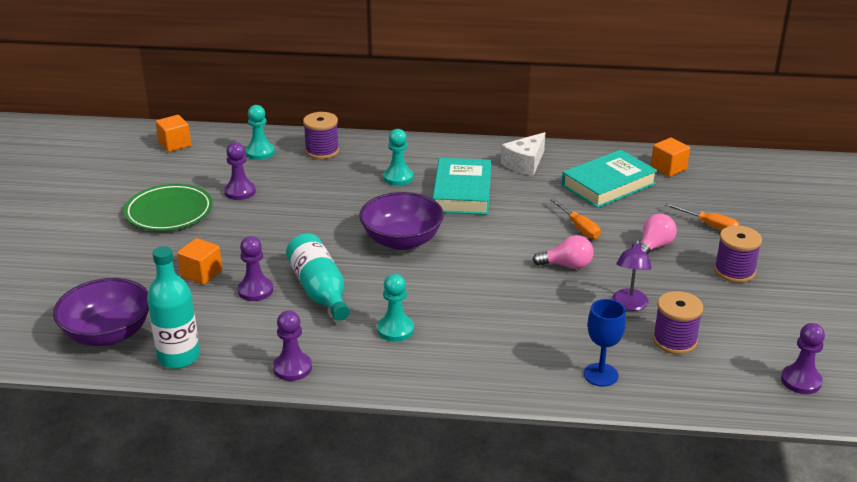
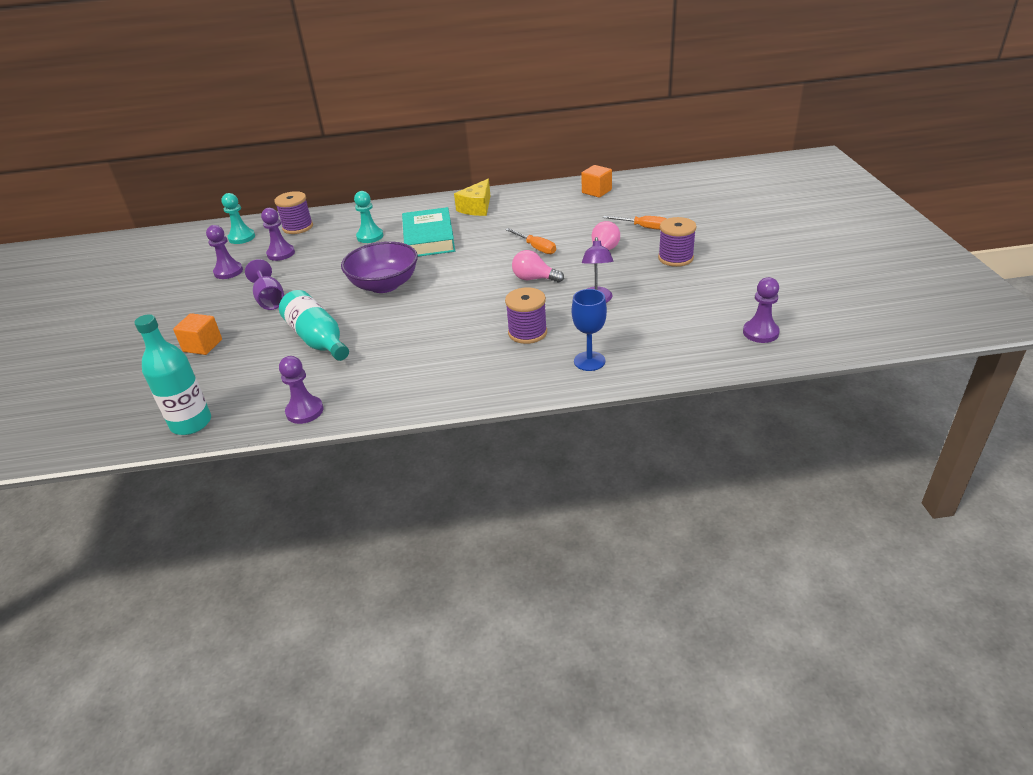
camera: 10 degrees left, 5 degrees up
(108, 334) = (116, 416): purple bowl -> none
(169, 212) = (164, 299): green plate -> none
(175, 144) = (161, 244): orange cube -> none
(255, 290) = (257, 350): purple pawn -> purple pawn (281, 253)
(278, 234) = (270, 299): none -> purple goblet
(395, 330) = (395, 359): turquoise pawn -> none
(525, 163) = (477, 207): white cheese -> yellow cheese
(567, 265) = (534, 279): pink light bulb -> pink light bulb turned 150 degrees counterclockwise
(608, 185) = (551, 211): turquoise book -> none
(674, 341) = (644, 321): purple spool -> purple spool (527, 332)

